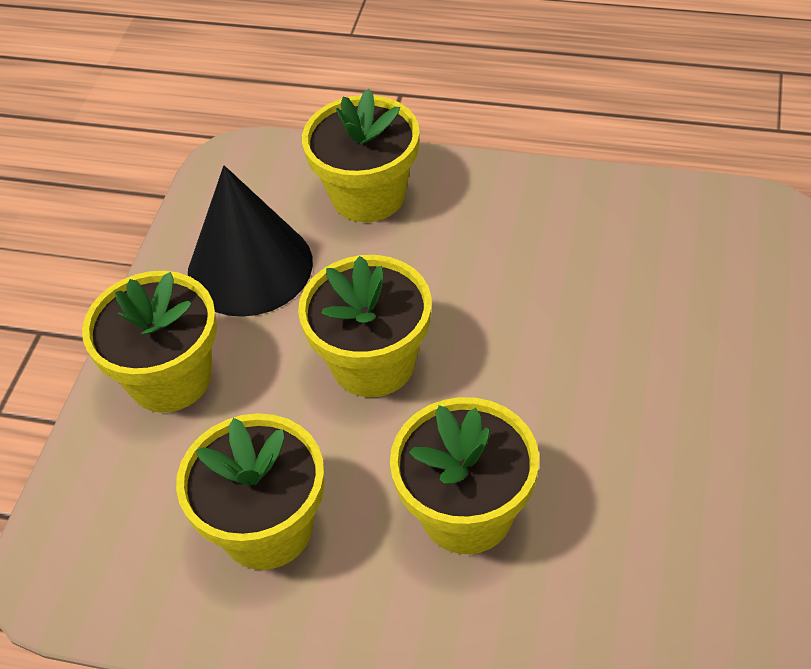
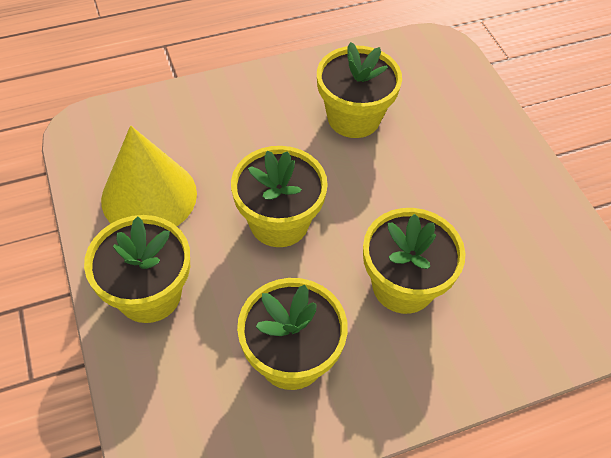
camera: 40 degrees left, 5 degrees up
(250, 267) = (149, 196): black cone -> yellow cone
(368, 195) = (194, 118): yellow flower pot -> yellow flower pot (353, 118)

